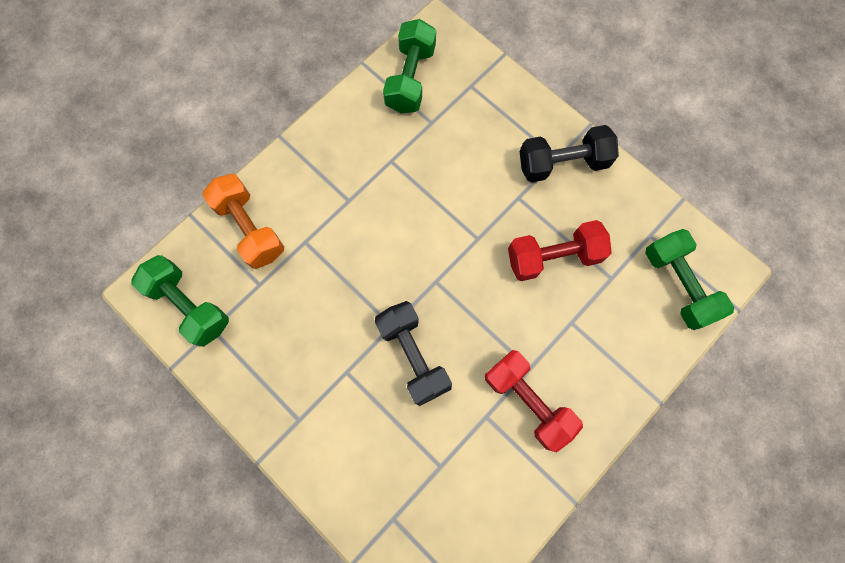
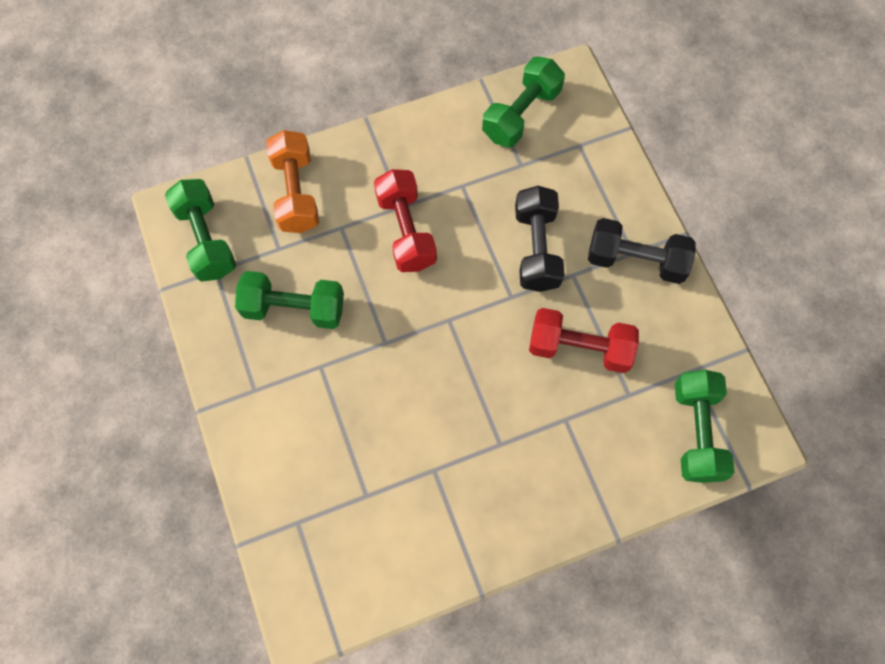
camera: 25 degrees right, 5 degrees down
(298, 332) = (294, 308): none -> green dumbbell
(413, 355) = (392, 380): black dumbbell -> black dumbbell (536, 248)
(527, 400) = (483, 474): red dumbbell -> red dumbbell (406, 230)

